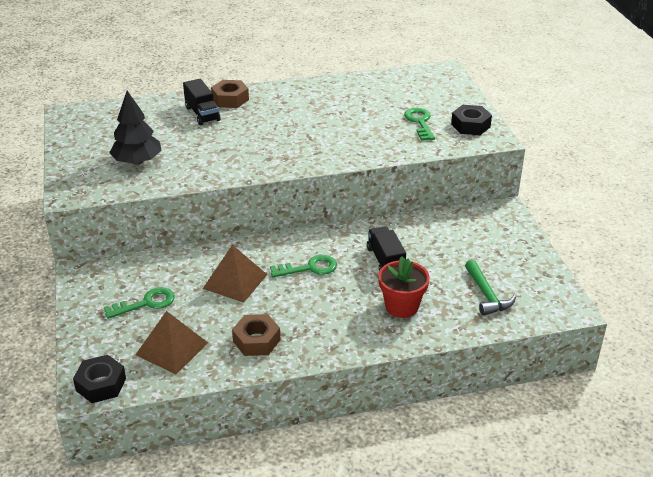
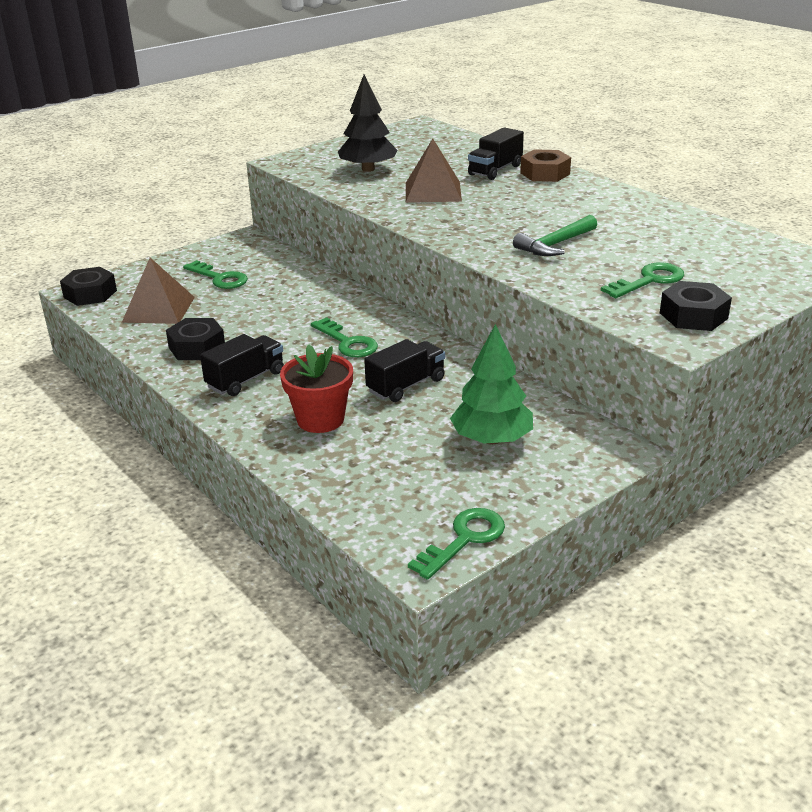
camera: 65 degrees right, 5 degrees down
(235, 281) = (289, 309): brown pyramid -> brown pyramid (433, 191)
(256, 340) = (197, 347): brown nut -> black nut
(325, 327) = (245, 380): none -> black truck
(467, 248) = (491, 439): none -> green tree
(487, 295) = (396, 479): green hammer -> green hammer (555, 245)
(555, 288) = (464, 539): none -> green key

